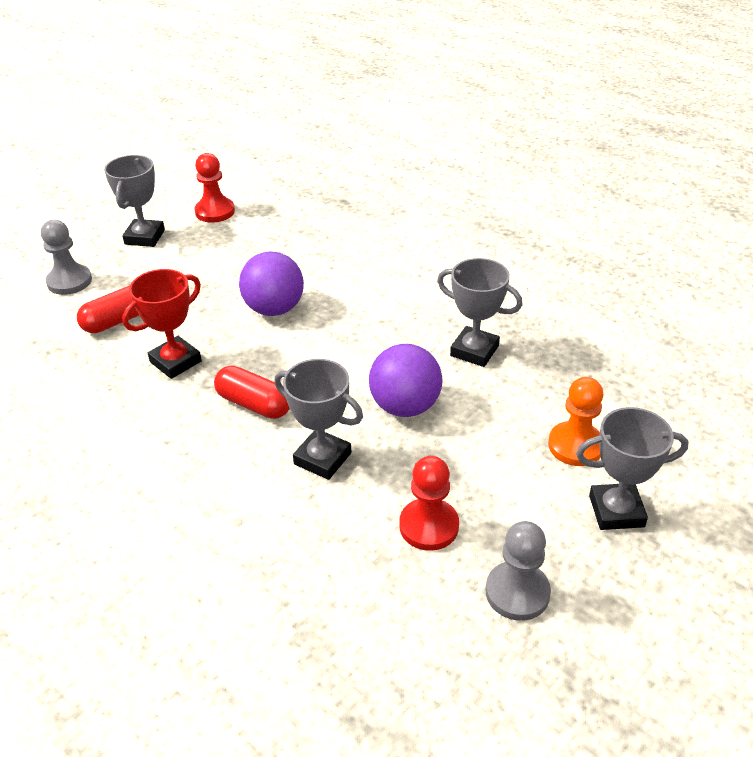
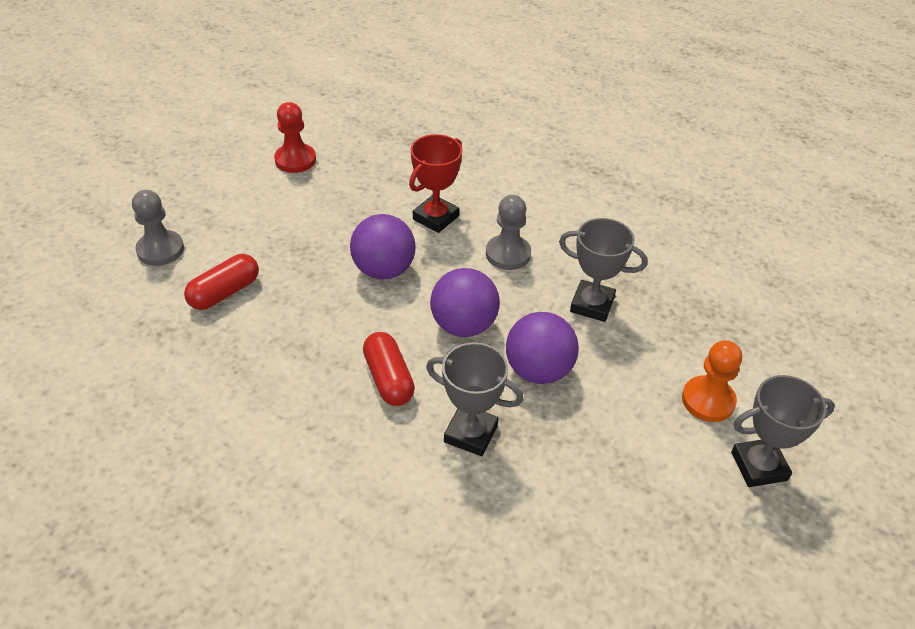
camera: 10 degrees left, 5 degrees up
(145, 237) = (228, 193): grey trophy -> none
(175, 361) = (296, 336): red trophy -> red trophy (435, 218)
(254, 404) = (388, 379): red capsule -> red capsule turned 45 degrees clockwise
(340, 362) = (463, 325): none -> purple ball
(429, 526) = (589, 498): red pawn -> none
(517, 592) = (686, 559): grey pawn -> grey pawn (508, 254)

